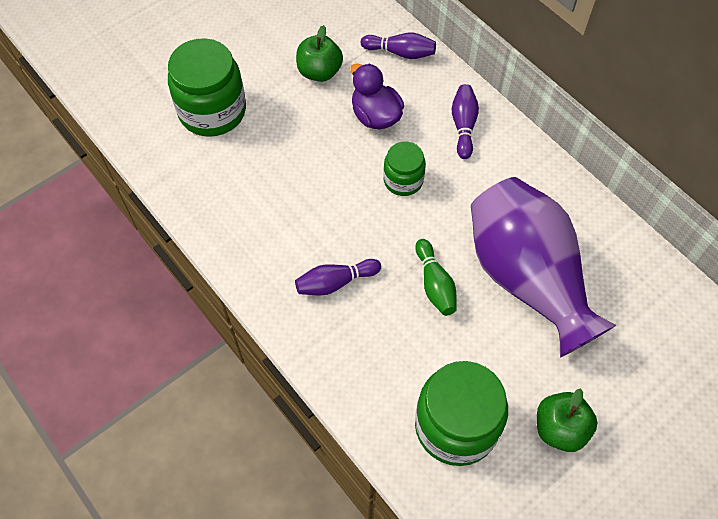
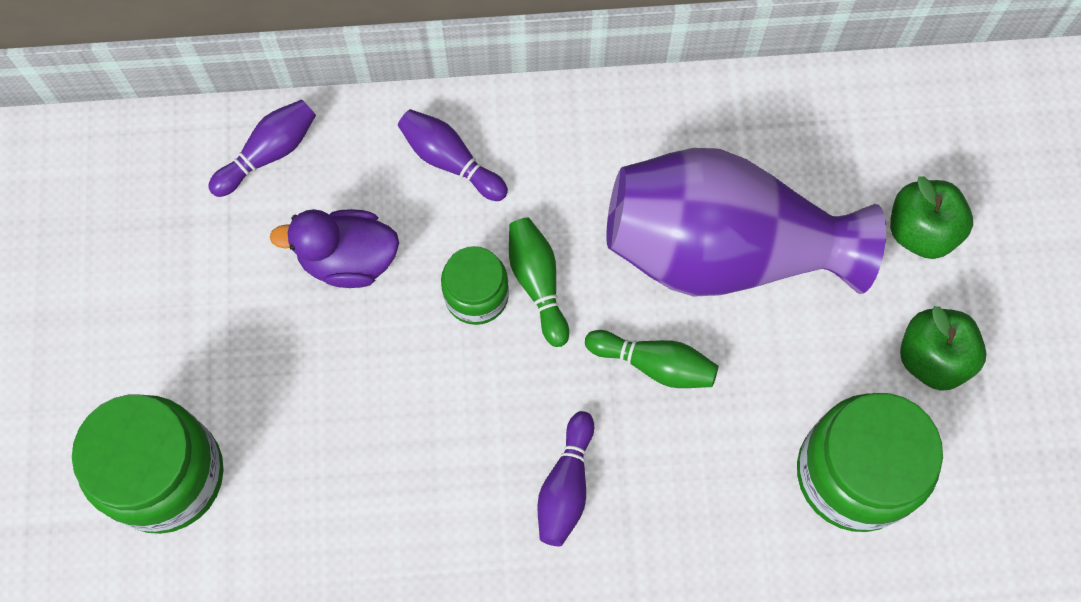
camera: 55 degrees left, 10 degrees up
(319, 72) = (215, 282): green apple -> green apple (921, 231)
(433, 203) = (537, 283): none -> green bowling pin

